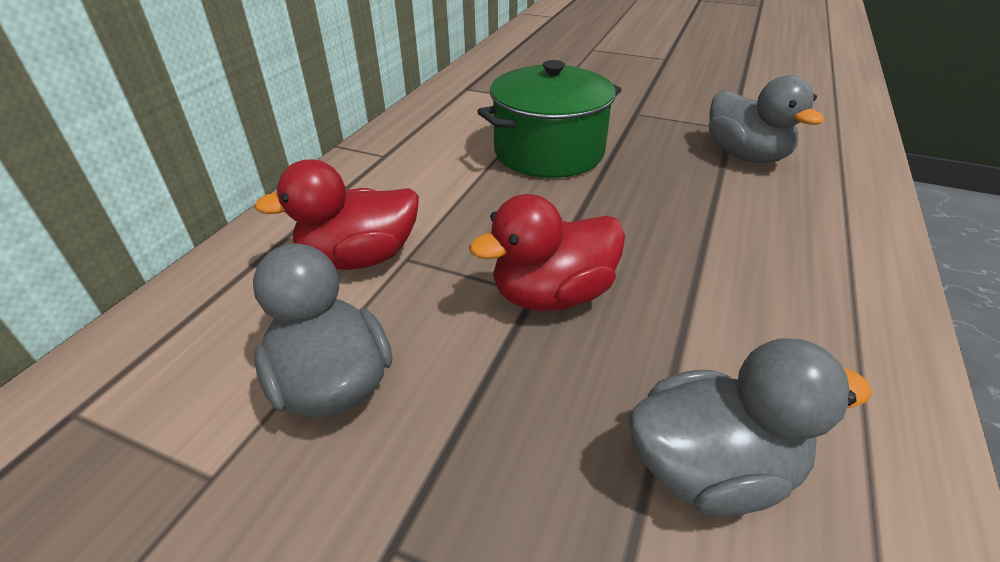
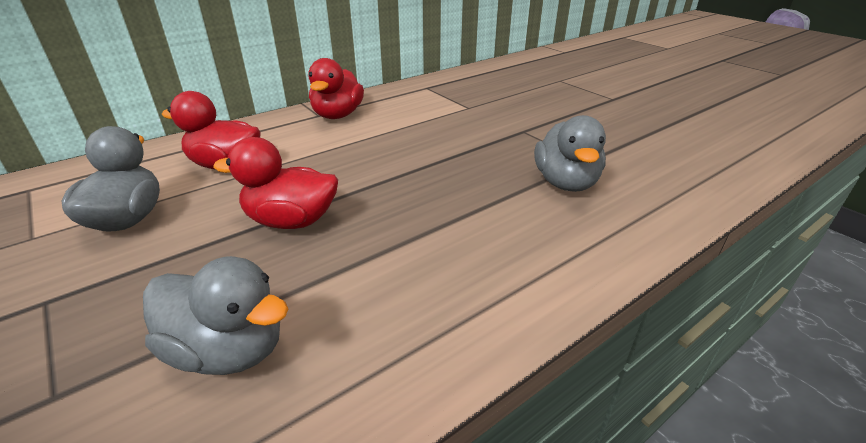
camera: 30 degrees right, 5 degrees down
(410, 149) = (338, 115): none -> red duck
(549, 152) = (419, 140): green pot -> none

